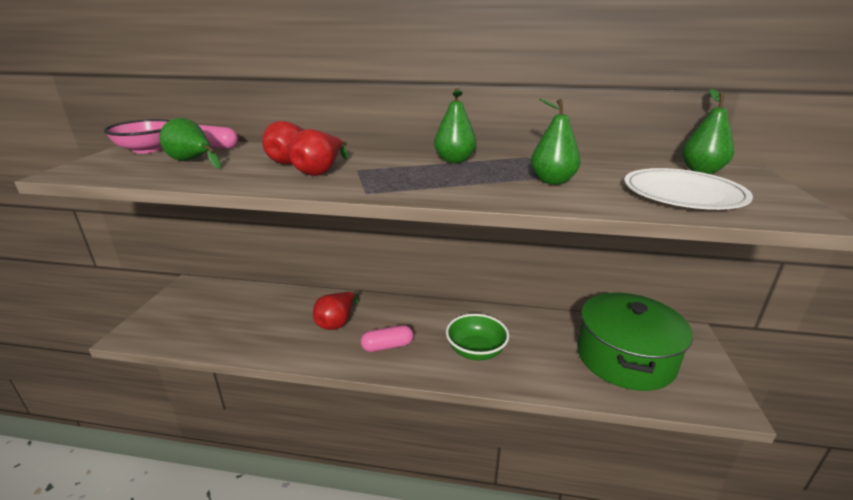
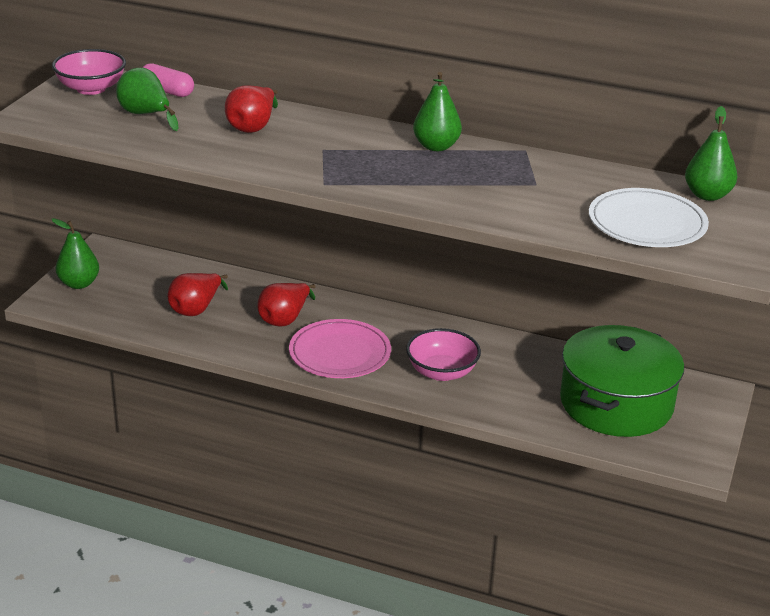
camera: 10 degrees right, 5 degrees up
(320, 172) = (283, 148): red pear -> red pear (196, 309)
(387, 346) = (340, 353): pink capsule -> pink plate
(476, 351) = (442, 372): green bowl -> pink bowl
(552, 181) = (524, 191): green pear -> green pear (79, 284)

